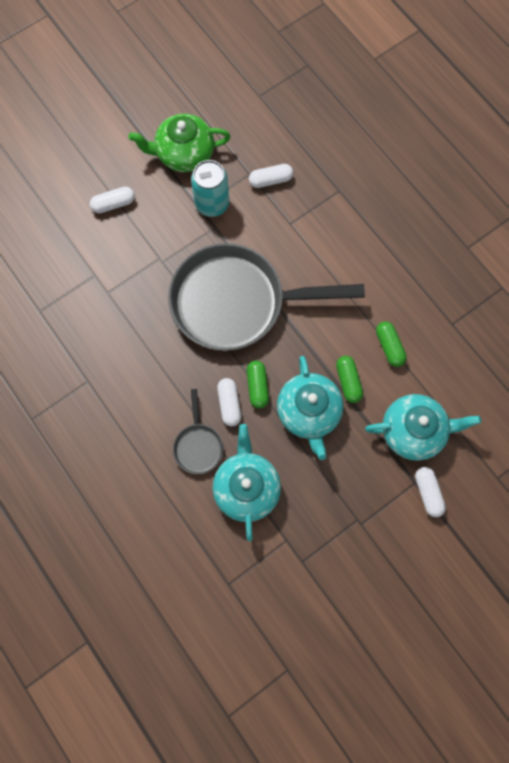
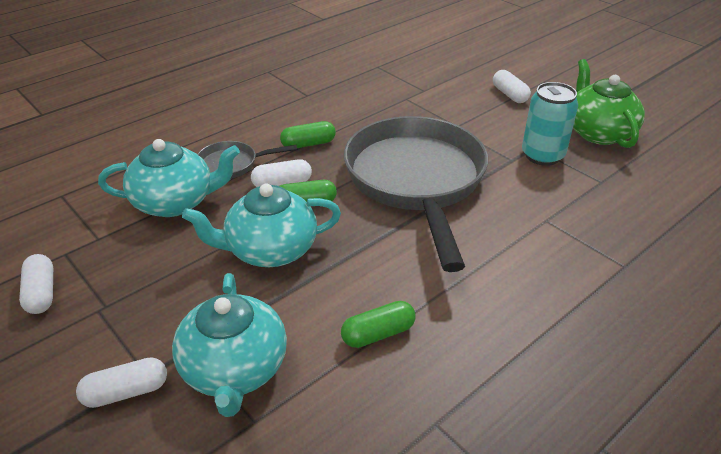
camera: 85 degrees right, 35 degrees down
(270, 180) = (602, 199): white capsule -> white capsule (41, 293)
(348, 381) = (316, 288): green capsule -> green capsule (308, 144)

